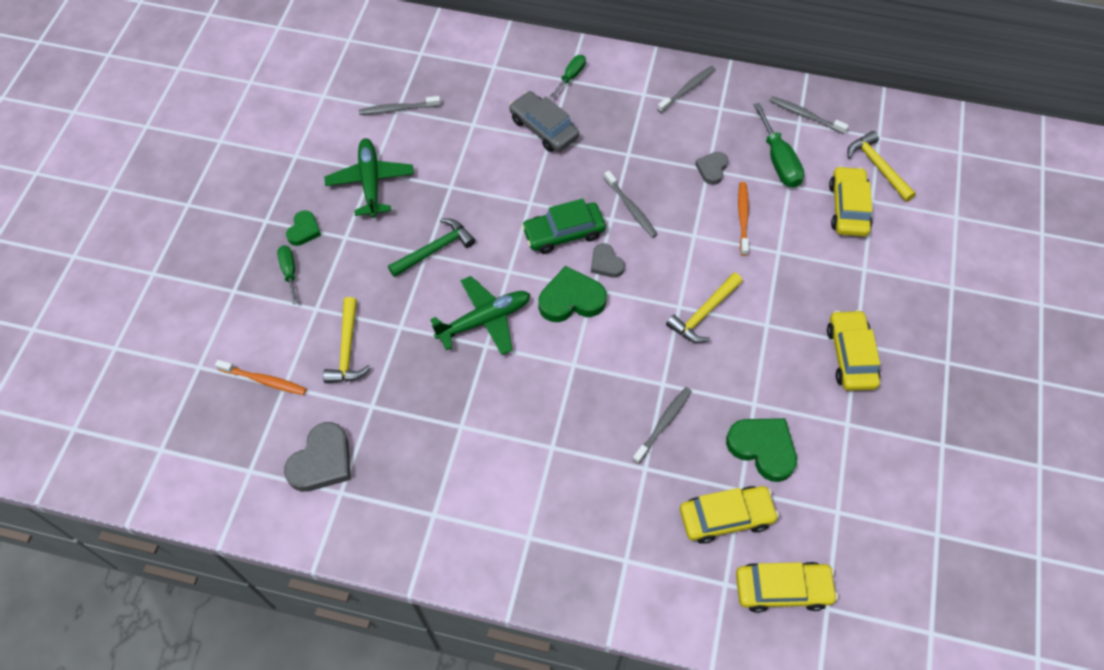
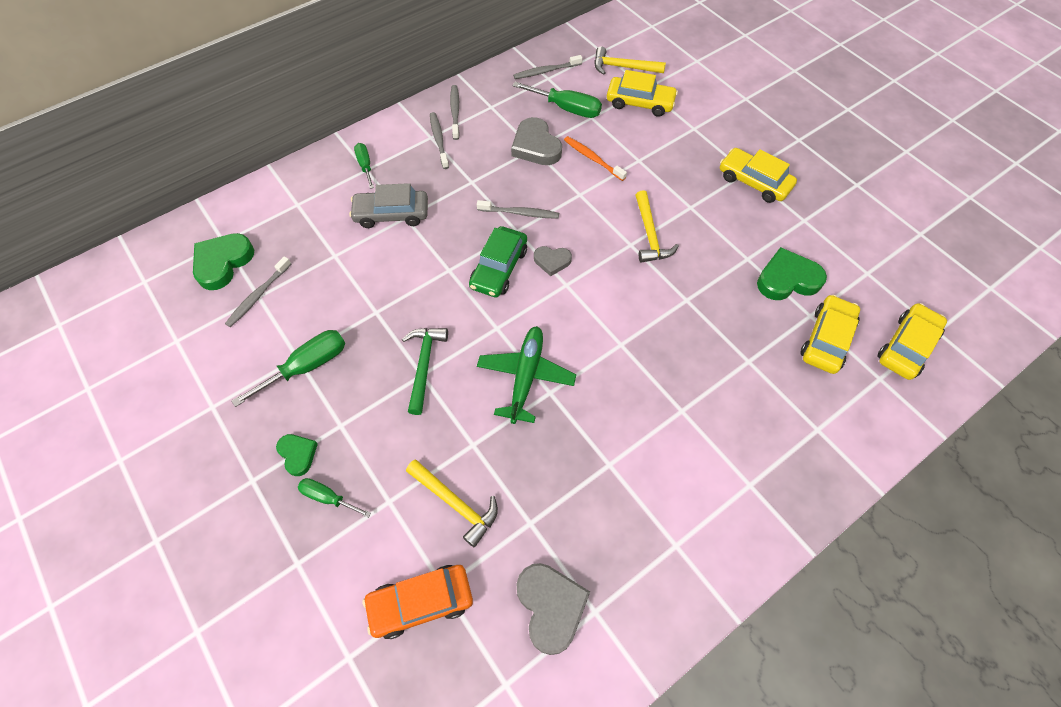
camera: 50 degrees left, 0 degrees up
(264, 380) = (421, 602): orange toothbrush -> orange car
(370, 182) = (307, 366): green plane -> green screwdriver
(571, 299) = (562, 305): green heart -> green heart (223, 263)
(663, 424) = (720, 323): grey toothbrush -> grey toothbrush (439, 140)
(712, 169) = (536, 146): grey heart -> grey heart, size x1.70
(848, 208) = (640, 103): yellow car -> yellow car turned 150 degrees clockwise

